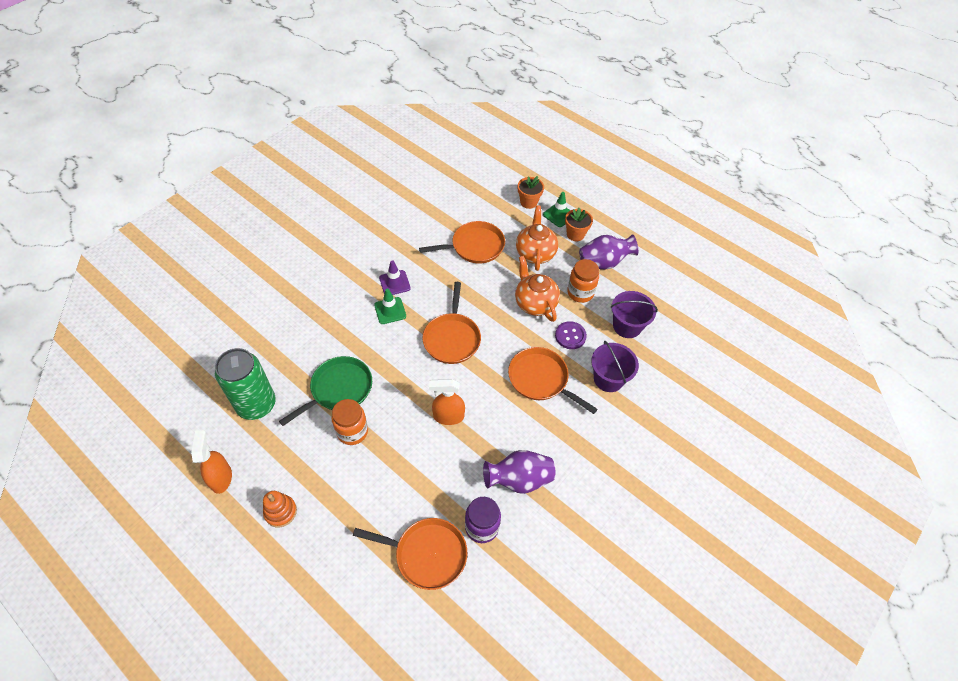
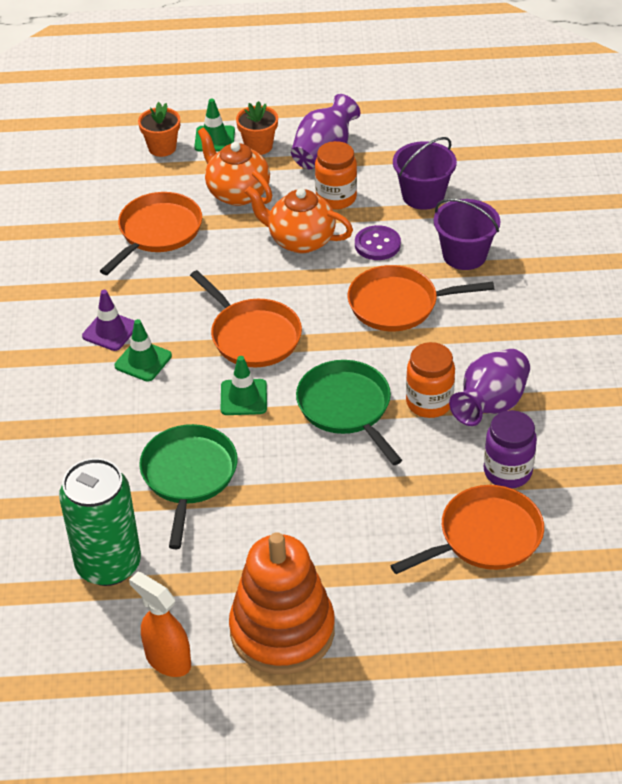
camera: 40 degrees left, 10 degrees down
(280, 512) = (282, 631): orange stacking toy -> orange stacking toy, size x2.10
(352, 431) = (260, 500): orange jar -> orange jar (429, 403)
(409, 368) = (243, 397): none -> green traffic cone
(448, 416) = (346, 408): orange spray bottle -> green pan

